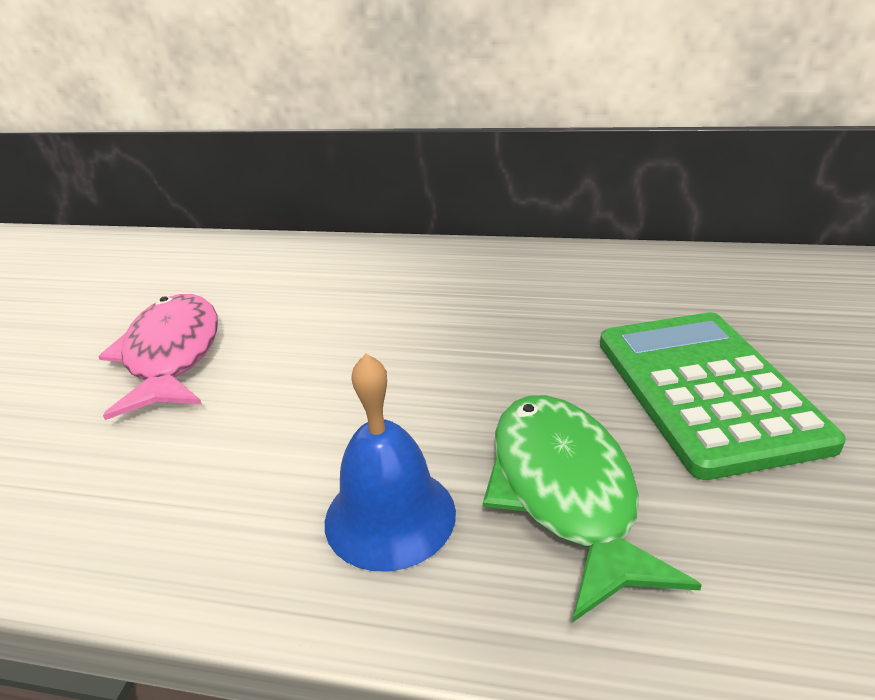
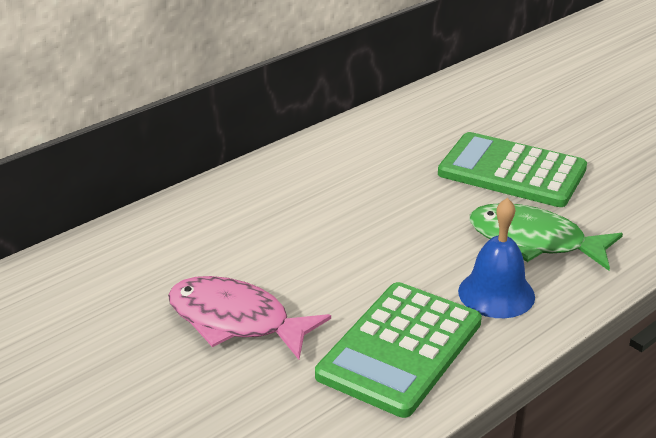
camera: 55 degrees left, 0 degrees up
(190, 487) = (400, 349): none -> green calculator

